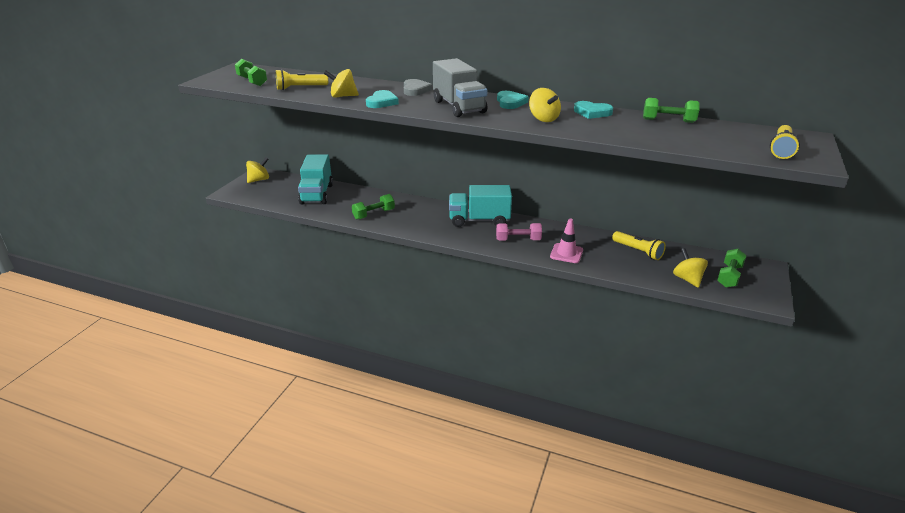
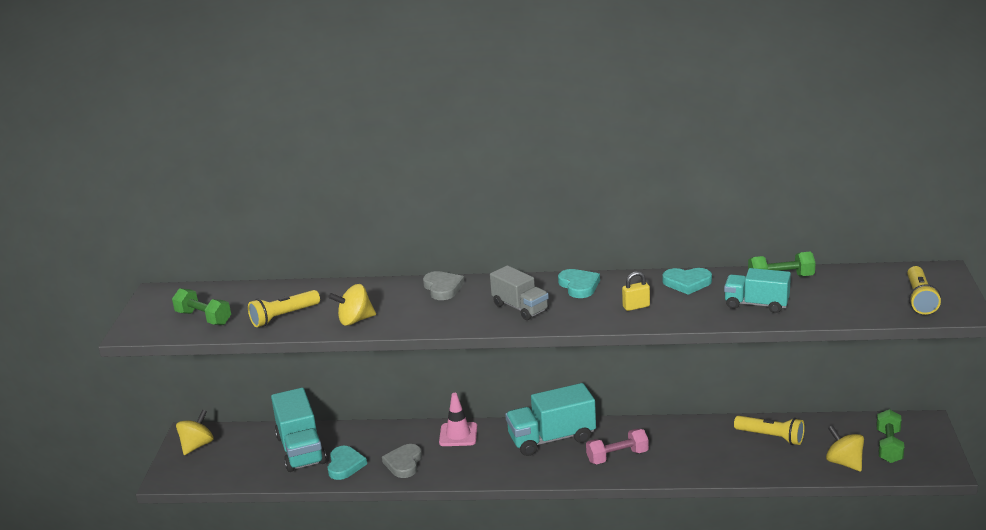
camera: 15 degrees left, 5 degrees down
(374, 214) = (404, 463): green dumbbell -> grey heart
(382, 102) = (415, 320): turquoise heart -> turquoise heart (345, 465)
(459, 107) = (520, 308): grey truck -> grey truck, size x0.66
(543, 119) = (636, 306): yellow spinning top -> yellow padlock
(566, 253) = (687, 462): pink traffic cone -> pink traffic cone (458, 435)
(638, 132) = (756, 304): none -> turquoise truck

